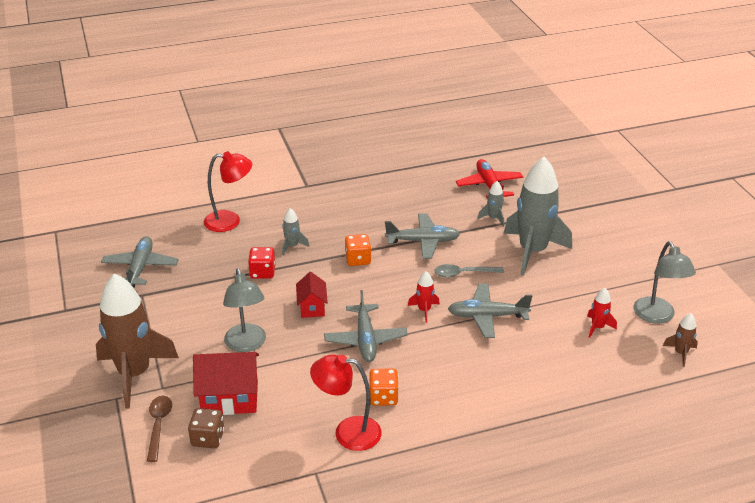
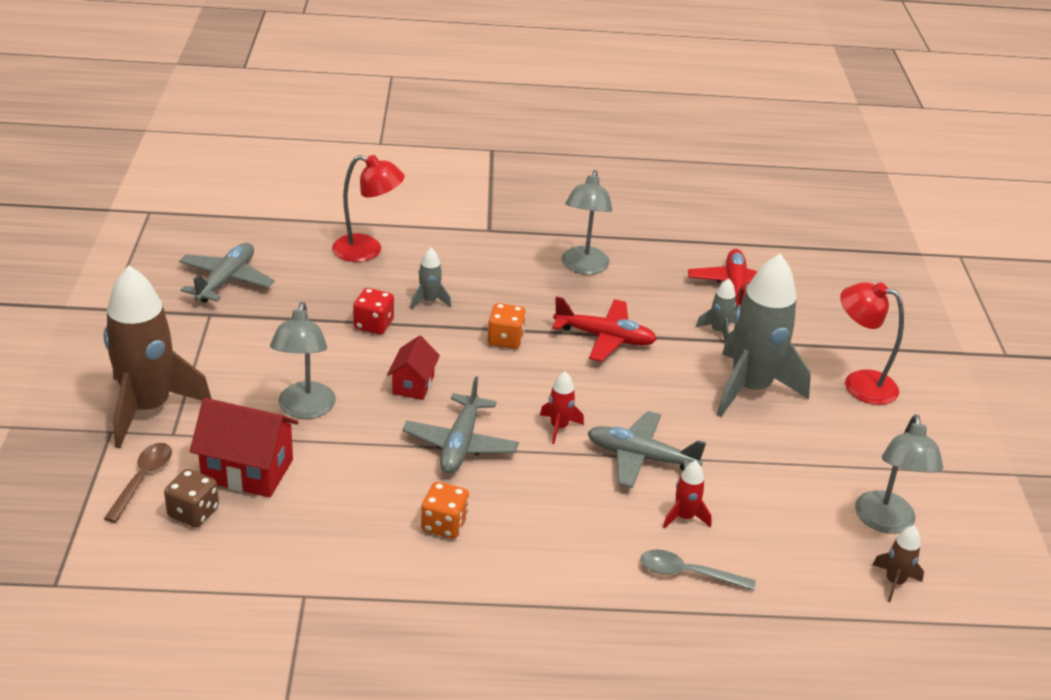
camera: 15 degrees right, 0 degrees up
(347, 432) = (373, 556): red lamp -> red lamp (859, 384)
(384, 196) = (583, 267): none -> grey lamp
(423, 241) = (605, 338): grey plane -> red plane
(463, 273) = (638, 393): grey spoon -> grey spoon (688, 573)
(597, 327) = (790, 514): red rocket -> red rocket (684, 517)

